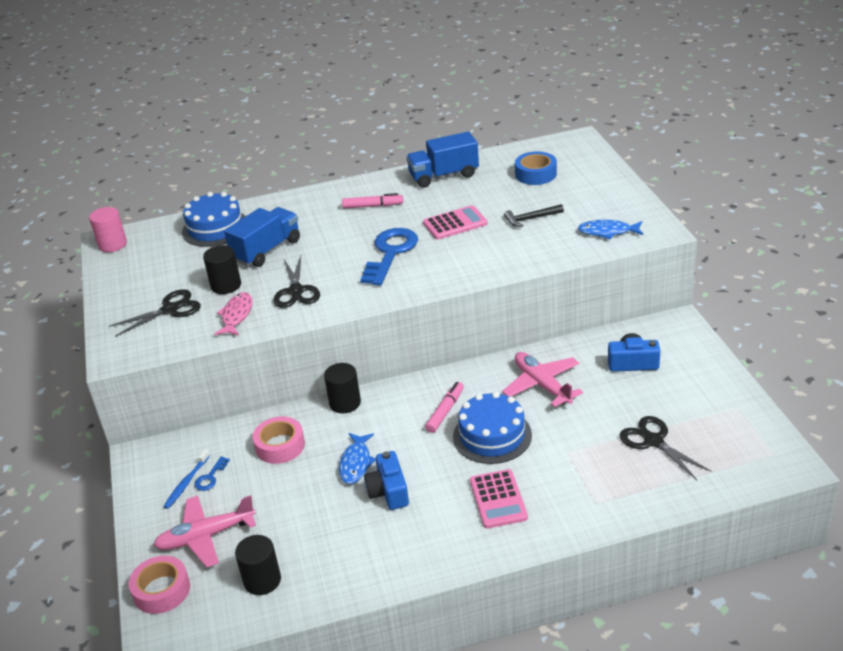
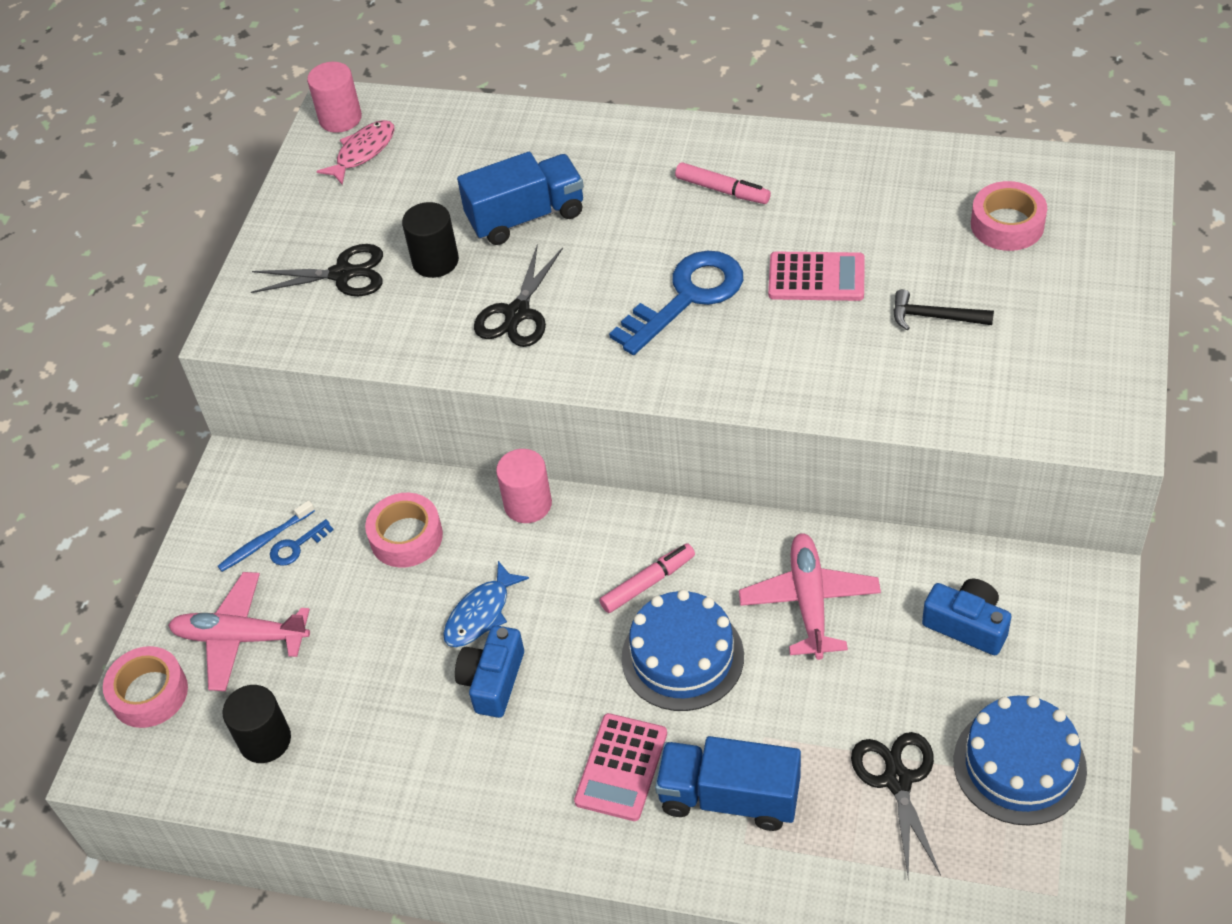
camera: 30 degrees right, 15 degrees up
(215, 228) = (485, 142): blue cake -> blue cake (1019, 765)
(236, 315) = (416, 324): pink fish -> pink fish (363, 152)
(345, 403) = (528, 504): black cylinder -> pink cylinder
(444, 176) = (865, 170): blue truck -> blue truck (729, 797)
(535, 174) = (1007, 224): blue tape -> pink tape
(607, 232) = (1032, 396): blue fish -> none

